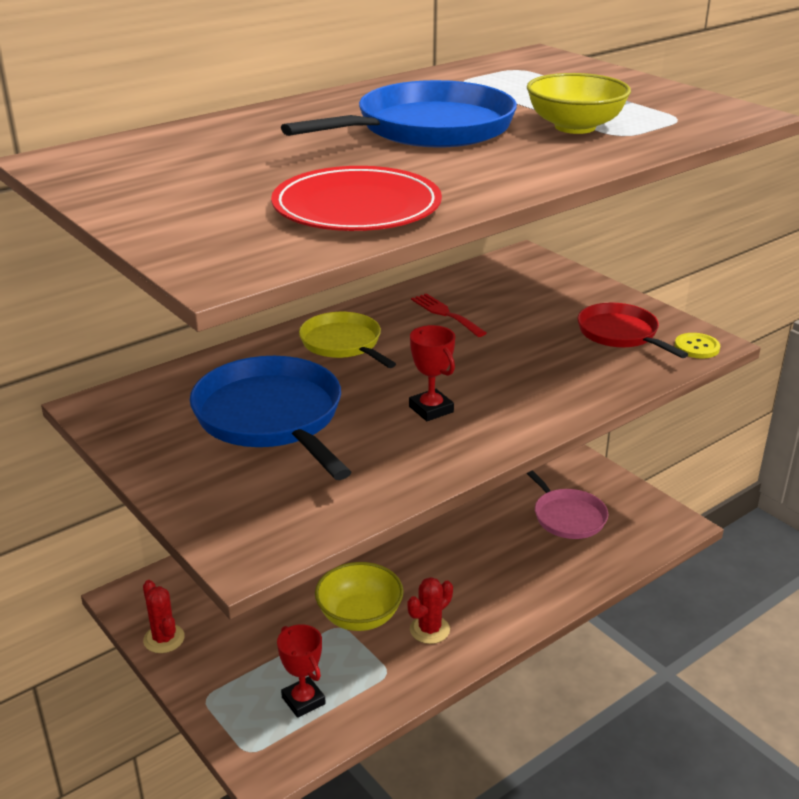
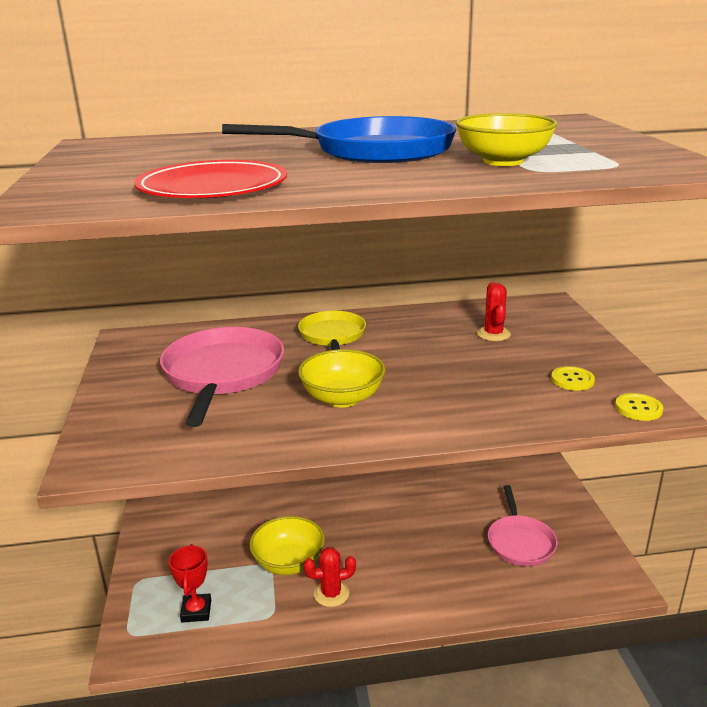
camera: 30 degrees right, 5 degrees down
(164, 639) = (150, 528): red cactus -> red cactus (493, 334)
(271, 417) = (223, 373): blue pan -> pink pan
(431, 409) = (342, 398): red trophy -> yellow bowl
(445, 314) = (434, 332): red fork -> none
(620, 334) = (572, 380): red pan -> yellow button

